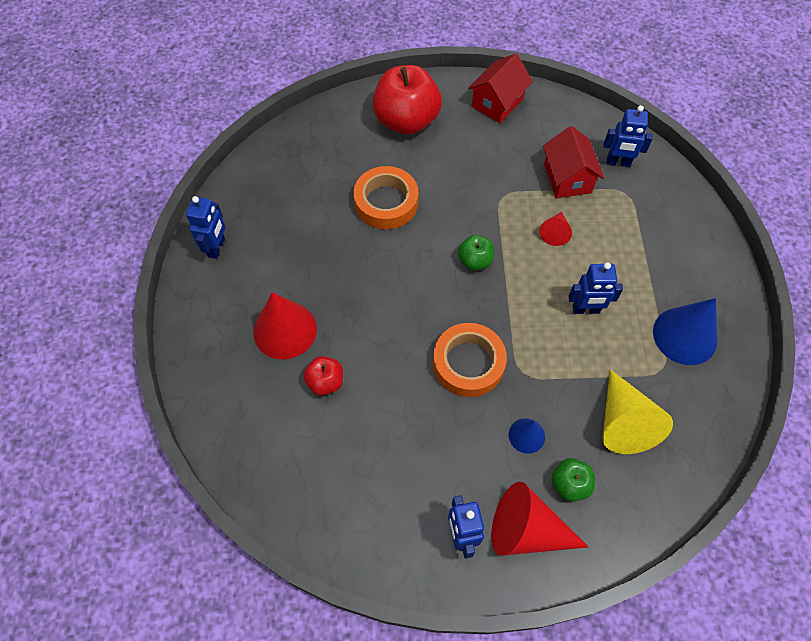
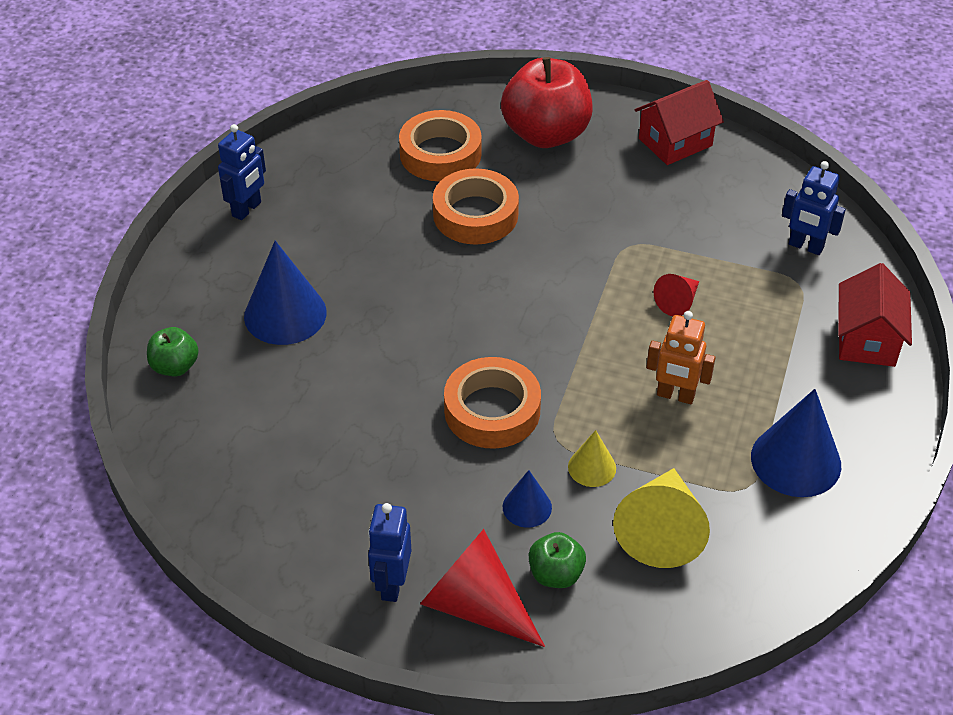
camera: 20 degrees right, 15 degrees down
(285, 330) = (285, 314): red cone -> blue cone
(325, 382) = (306, 380): red apple -> none
(339, 158) = (440, 154): none -> orange tape
(475, 261) = (557, 305): green apple -> green apple (175, 366)
(556, 387) = (592, 467): none -> yellow cone
(567, 178) = (726, 247): red house -> red house (866, 340)
(586, 309) = (675, 395): blue robot -> orange robot

